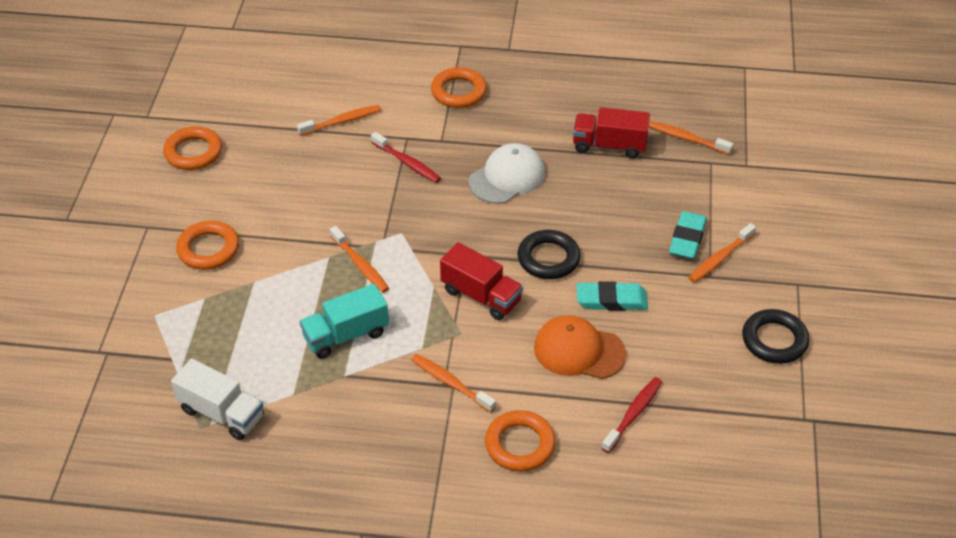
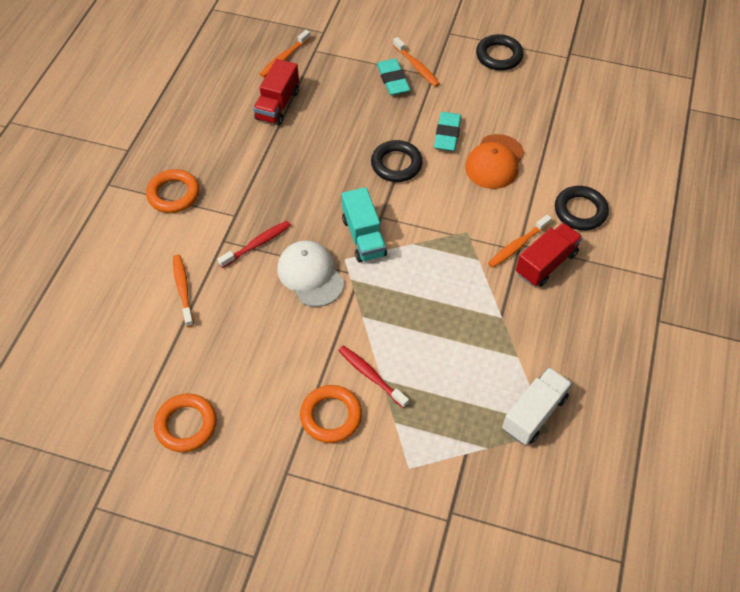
camera: 80 degrees left, 10 degrees up
(346, 335) = (457, 312): turquoise truck -> turquoise truck (363, 237)
(360, 265) = (377, 293): orange toothbrush -> none
(481, 296) = (429, 213): red truck -> red truck (546, 263)
(507, 177) = (296, 176): white cap -> white cap (310, 275)
(520, 444) = (580, 211): orange ring -> black ring
(633, 414) = (557, 142): red toothbrush -> red toothbrush (371, 375)
(687, 238) = (393, 80): turquoise eraser -> turquoise eraser turned 45 degrees clockwise

